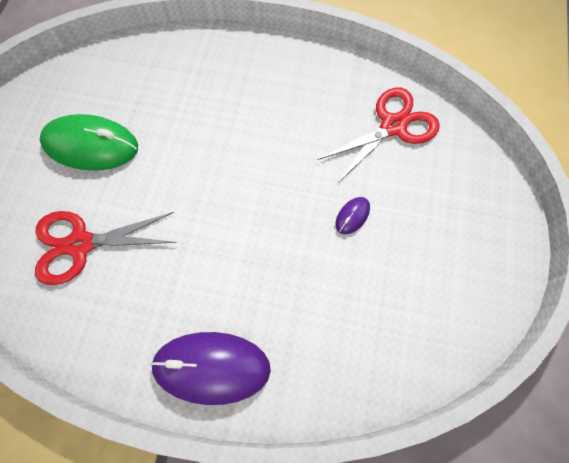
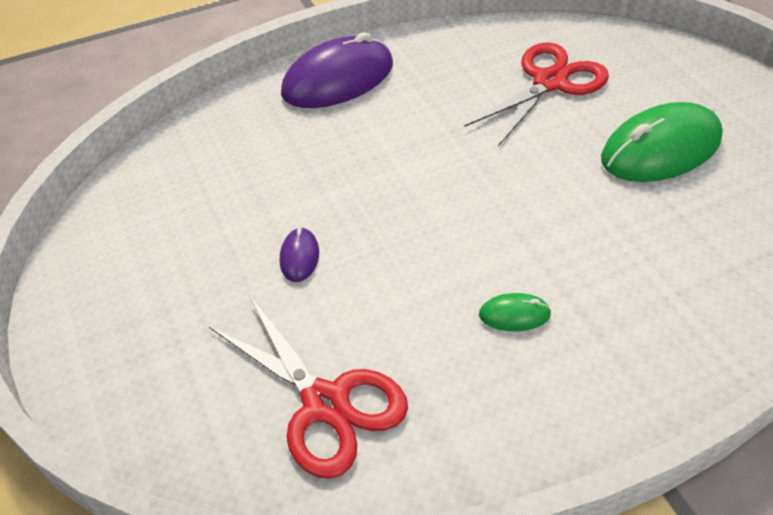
camera: 145 degrees right, 20 degrees down
(272, 109) = (514, 314): none -> green mouse
(393, 126) = (325, 403): red scissors -> red scissors turned 60 degrees counterclockwise

